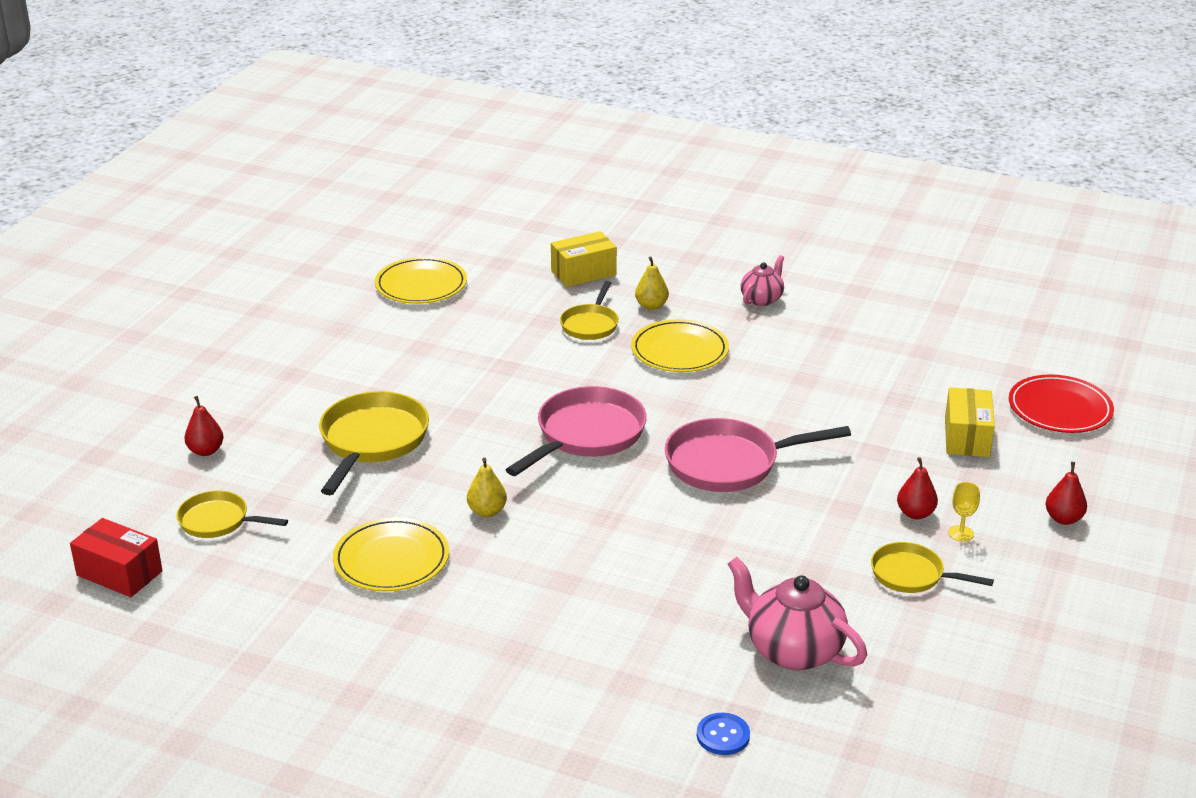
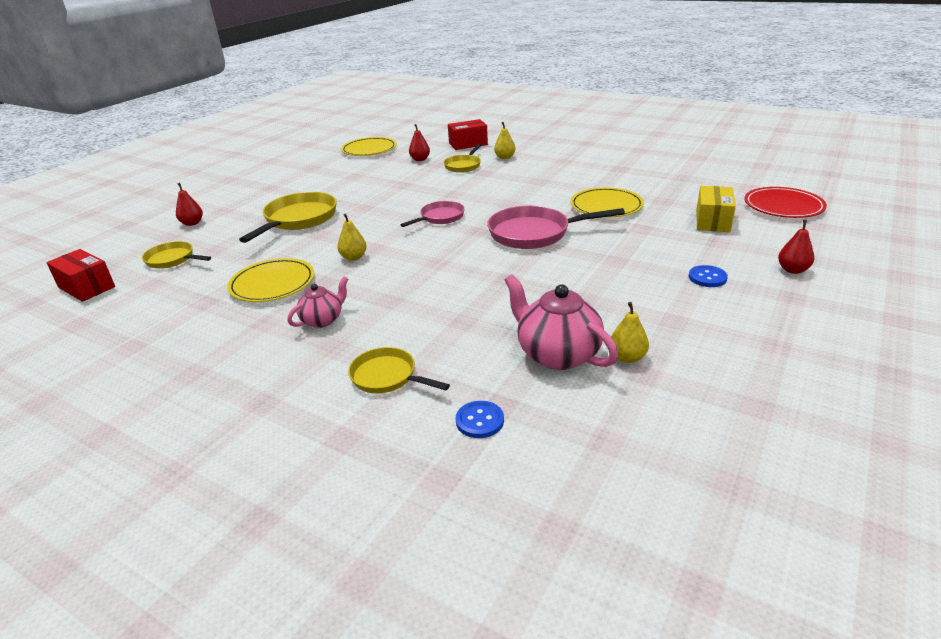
camera: 10 degrees right, 0 degrees up
(583, 273) = (468, 144): yellow box -> red box
(586, 435) = (440, 217): pink pan -> pink pan, size x0.59
(679, 351) = (516, 177): yellow plate -> yellow plate (606, 206)
(762, 299) = (576, 154): pink teapot -> pink teapot (323, 320)
(873, 651) = (627, 357): none -> yellow pear
(912, 575) = (665, 304): yellow pan -> yellow pan (387, 377)
(915, 513) = (671, 264): red pear -> red pear (420, 159)
(961, 533) = (707, 277): yellow goblet -> blue button

